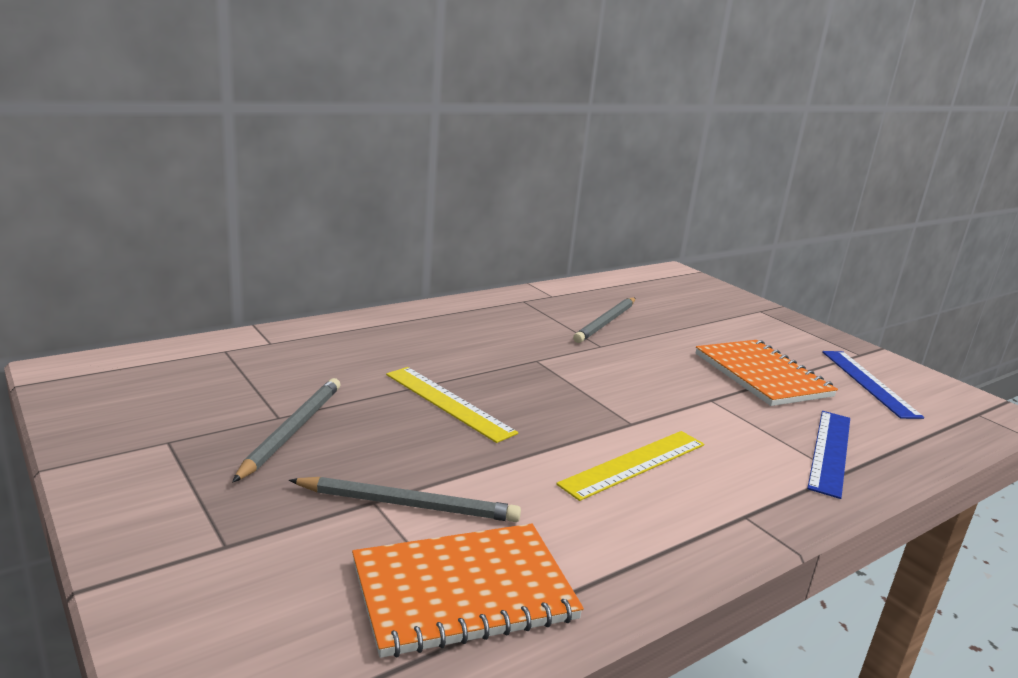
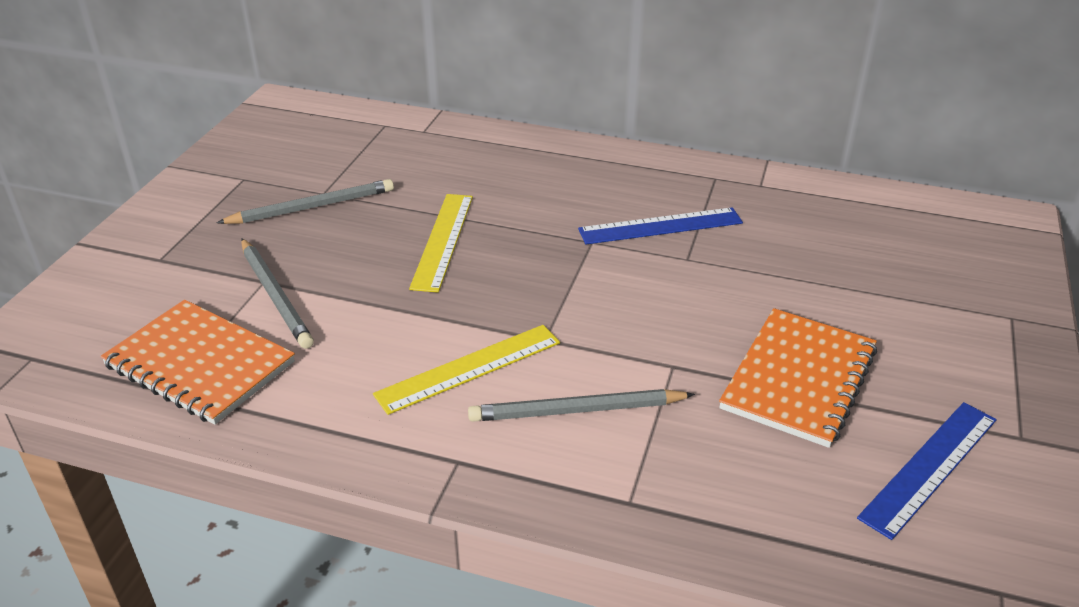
camera: 55 degrees right, 15 degrees up
(606, 322) = (753, 239): grey pencil -> grey pencil (577, 411)
(634, 464) = (469, 368): yellow ruler -> yellow ruler turned 45 degrees counterclockwise
(830, 451) = (673, 482): blue ruler -> blue ruler (660, 226)

